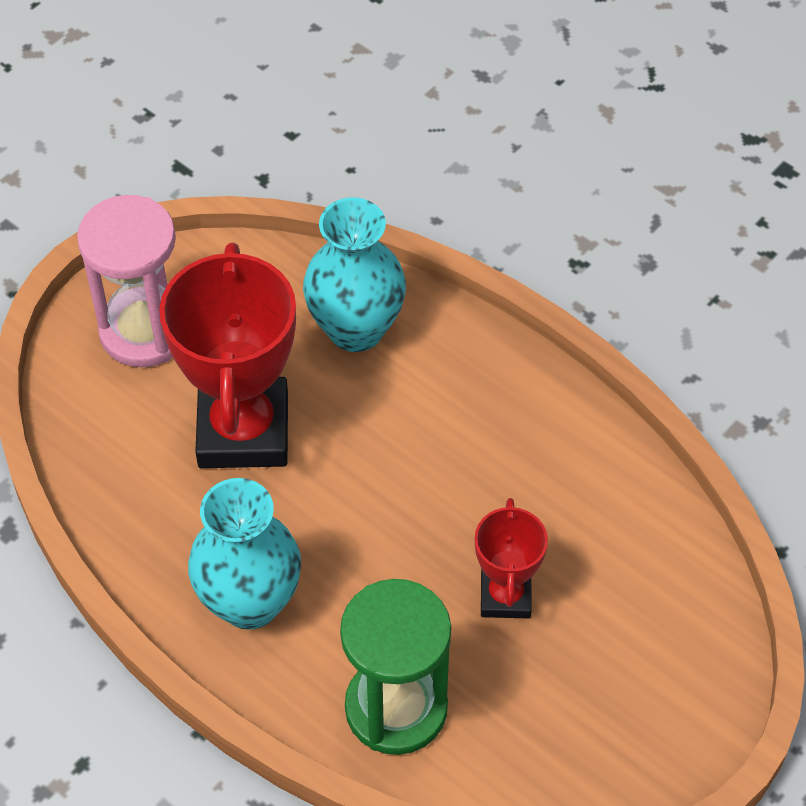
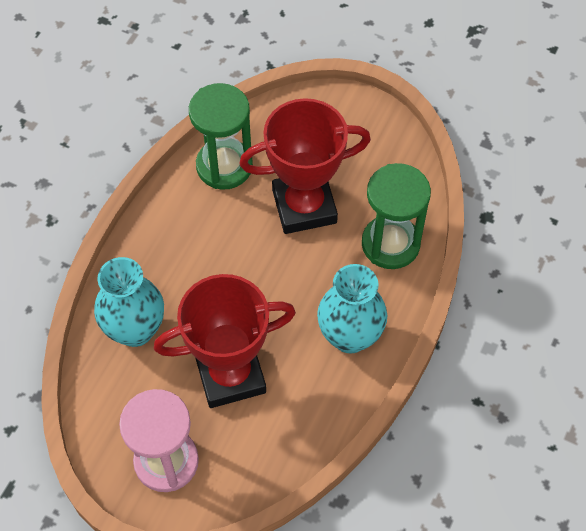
camera: 105 degrees left, 5 degrees up
(505, 596) = (304, 206): red trophy -> red trophy, size x1.88
(614, 498) = (224, 166): none -> green hourglass

